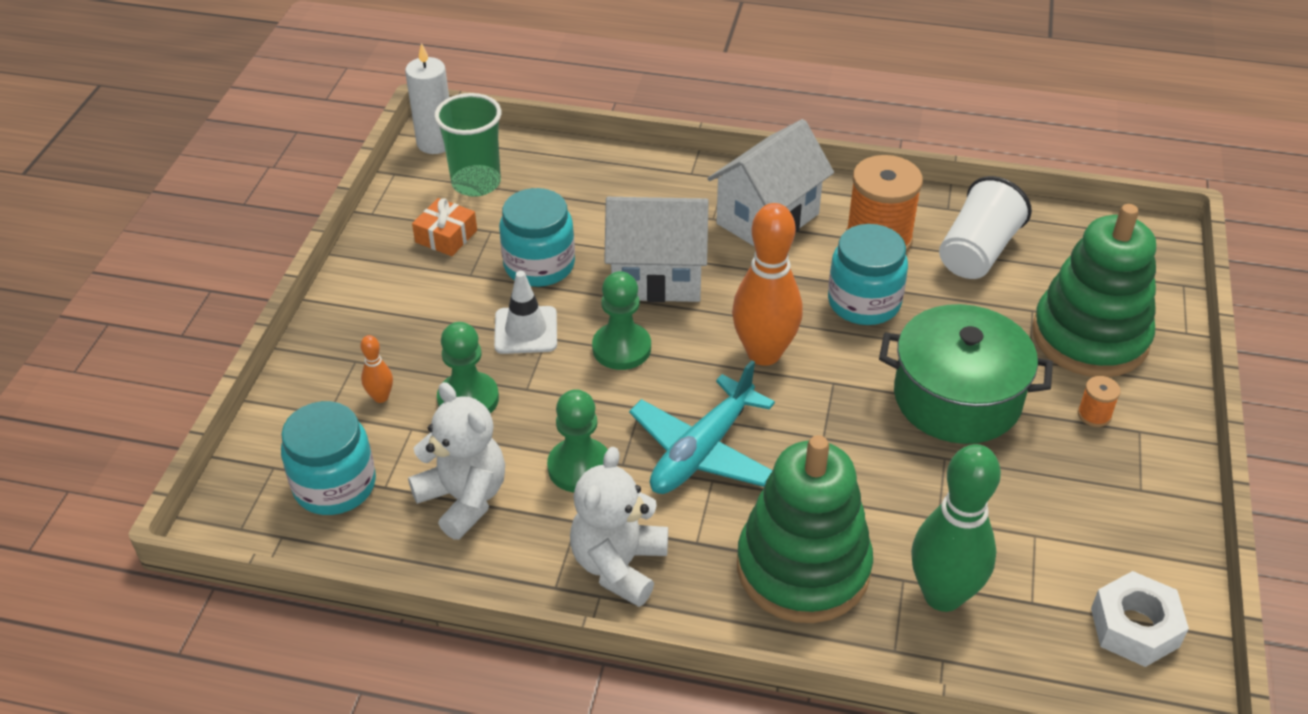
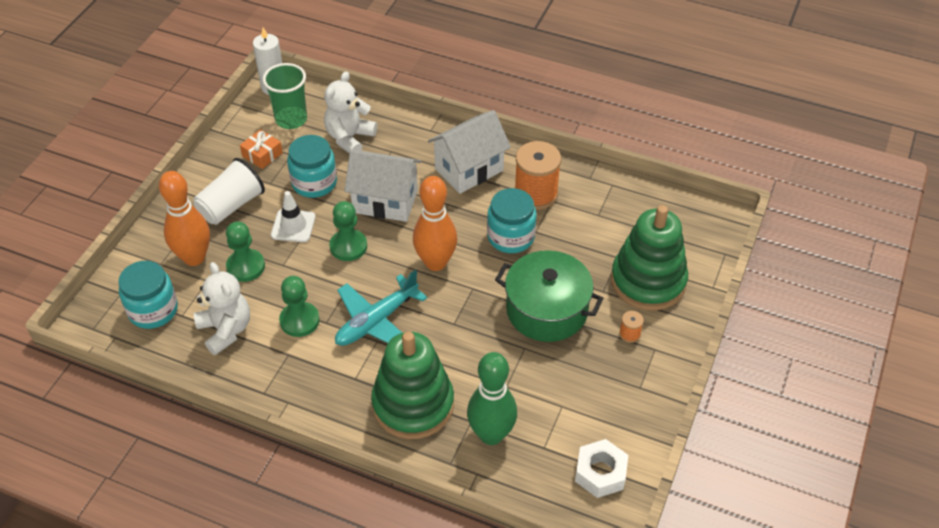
camera: 10 degrees right, 5 degrees up
(381, 397) = (194, 257): orange bowling pin -> orange bowling pin, size x2.30
(619, 565) = (304, 385): white teddy bear -> white teddy bear (349, 138)
(977, 252) = (597, 212): white cup -> white cup (231, 205)

